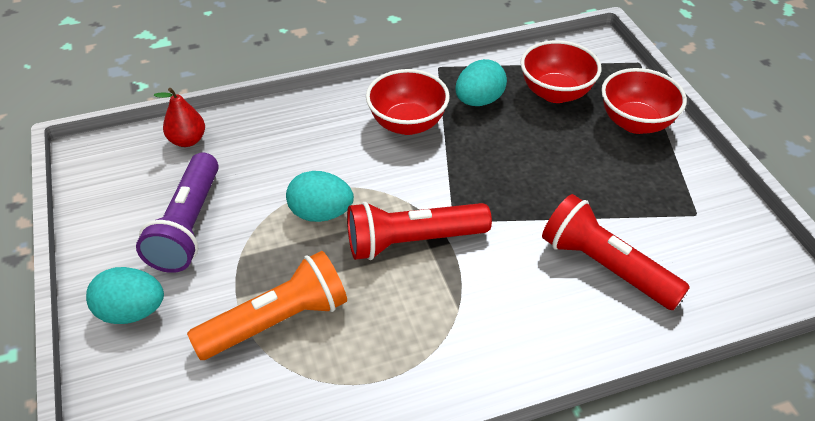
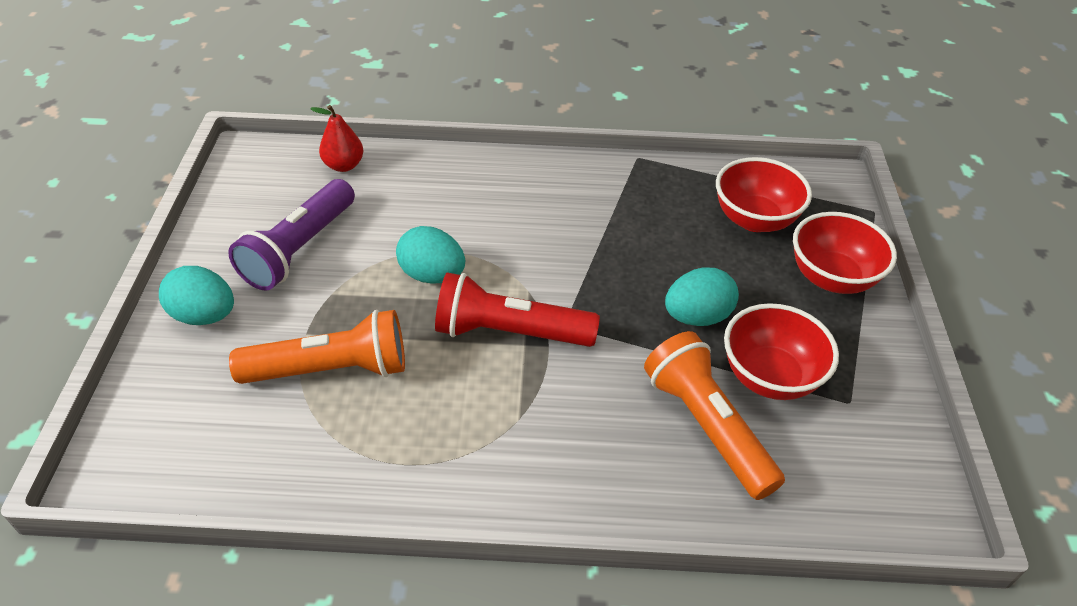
camera: 20 degrees right, 0 degrees up
(407, 124) = (571, 208): red bowl -> red bowl (770, 377)
(479, 101) = (662, 205): turquoise egg -> turquoise egg (697, 316)
(605, 266) = (707, 426): red flashlight -> orange flashlight

